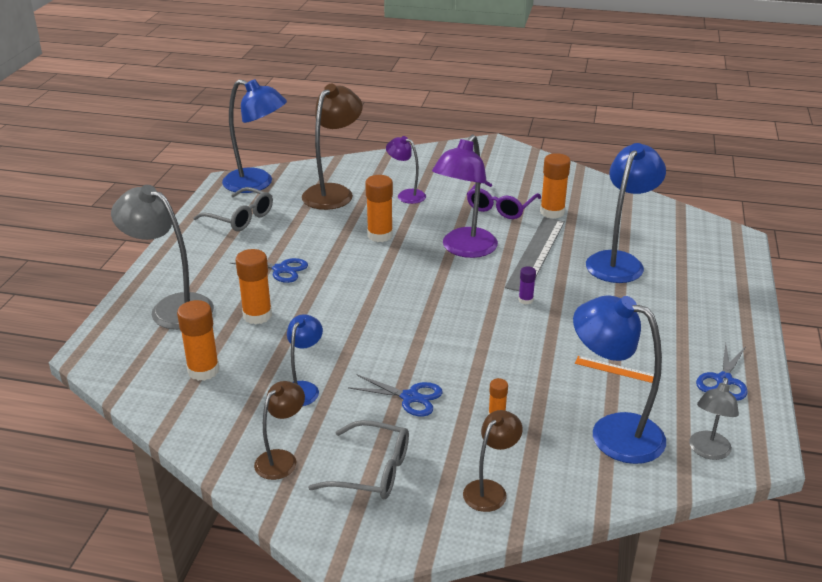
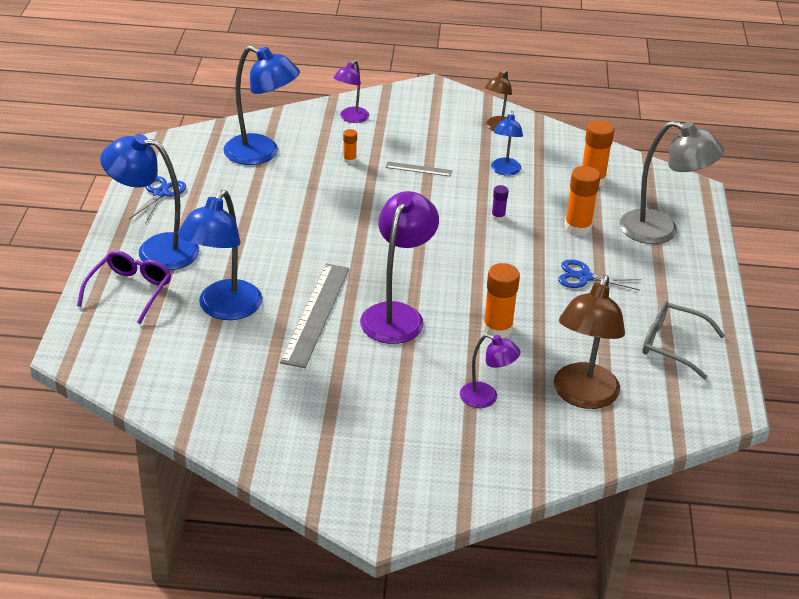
camera: 170 degrees right, 5 degrees up
(257, 183) = (690, 406): blue lamp -> blue lamp (156, 250)
(372, 471) = (433, 124): grey glasses -> none
(410, 397) = (418, 169): blue scissors -> grey ruler
(490, 490) = (351, 118): brown lamp -> purple lamp
(500, 207) = (360, 384): purple glasses -> purple glasses (130, 291)
(525, 300) = (327, 257): purple glue stick -> purple glue stick (498, 217)
(552, 212) = (294, 379): orange glue stick -> none
(615, 369) = (251, 197): orange ruler -> none
(708, 451) = (194, 145): grey lamp -> none

